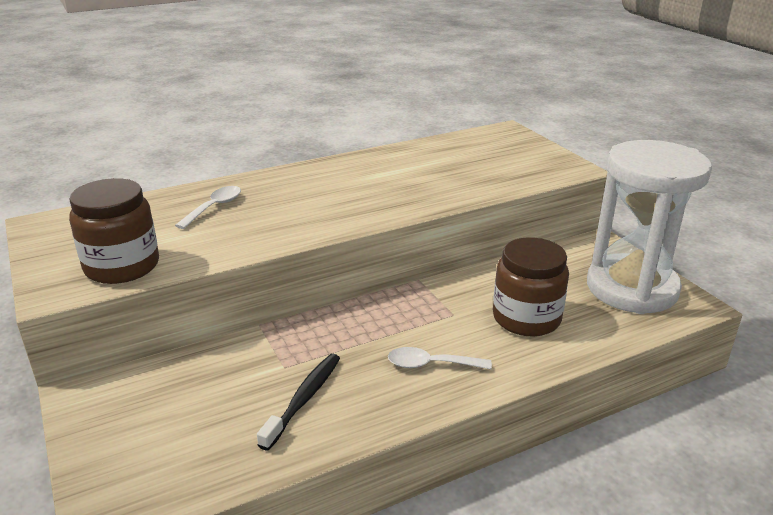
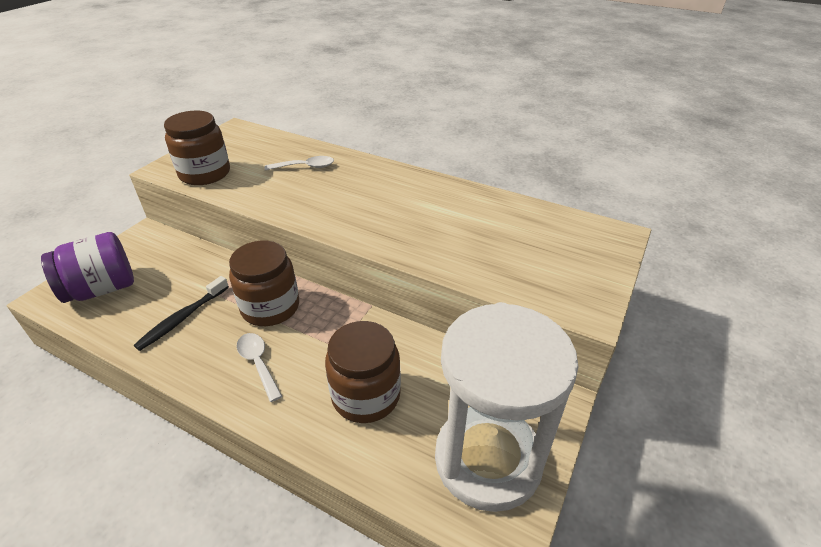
camera: 55 degrees right, 10 degrees up
(160, 457) = (101, 289): none -> purple jar
(304, 399) = (182, 318): black toothbrush -> black toothbrush turned 135 degrees clockwise
(355, 335) = (270, 307): none -> brown jar

